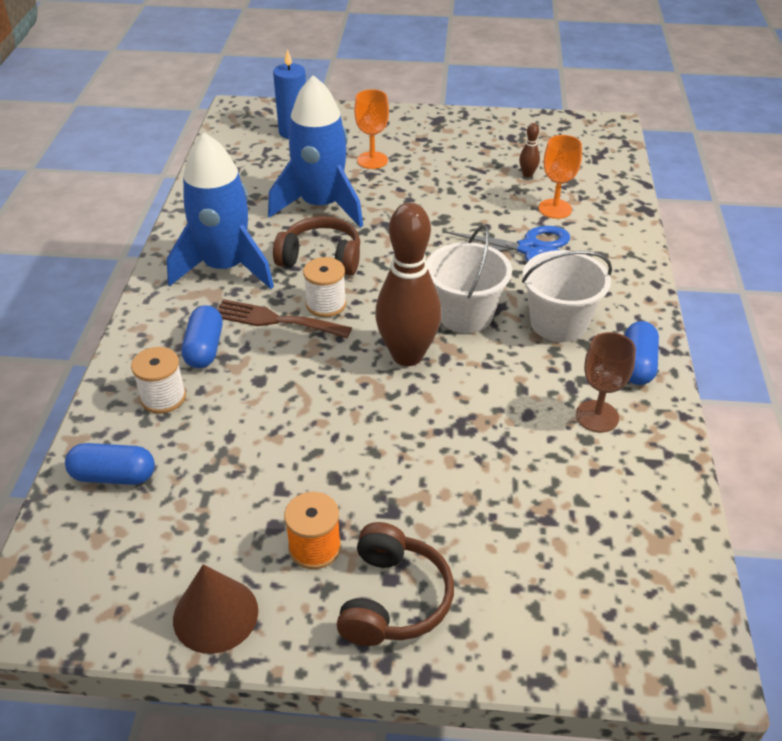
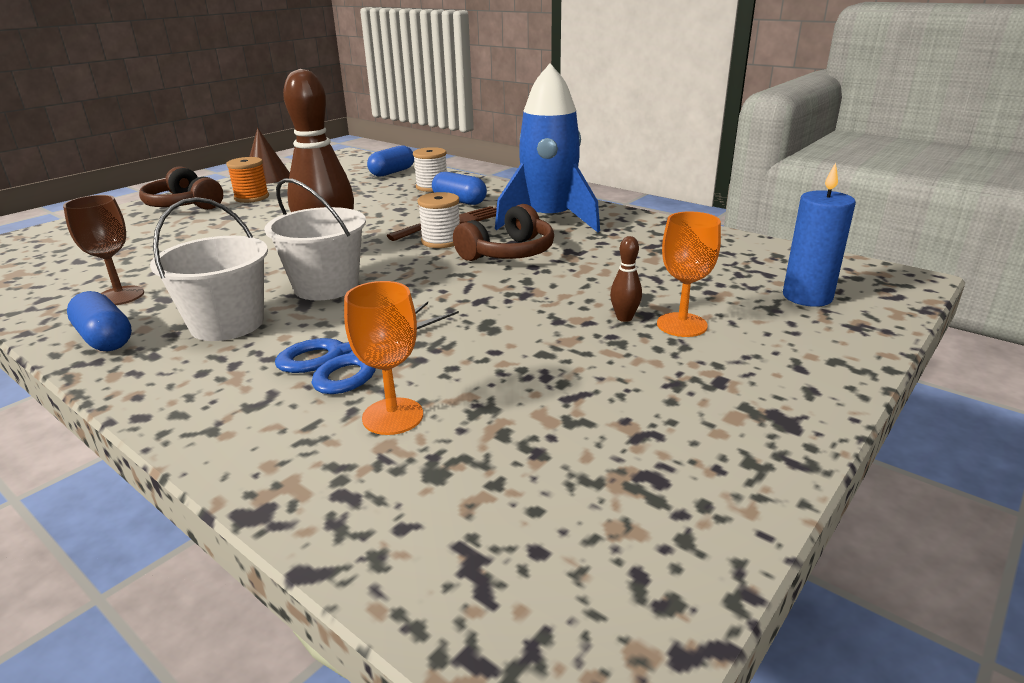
camera: 125 degrees right, 15 degrees down
(321, 205) = (603, 273): blue rocket -> none
(527, 174) = (509, 435): brown bowling pin -> brown bowling pin (624, 318)

